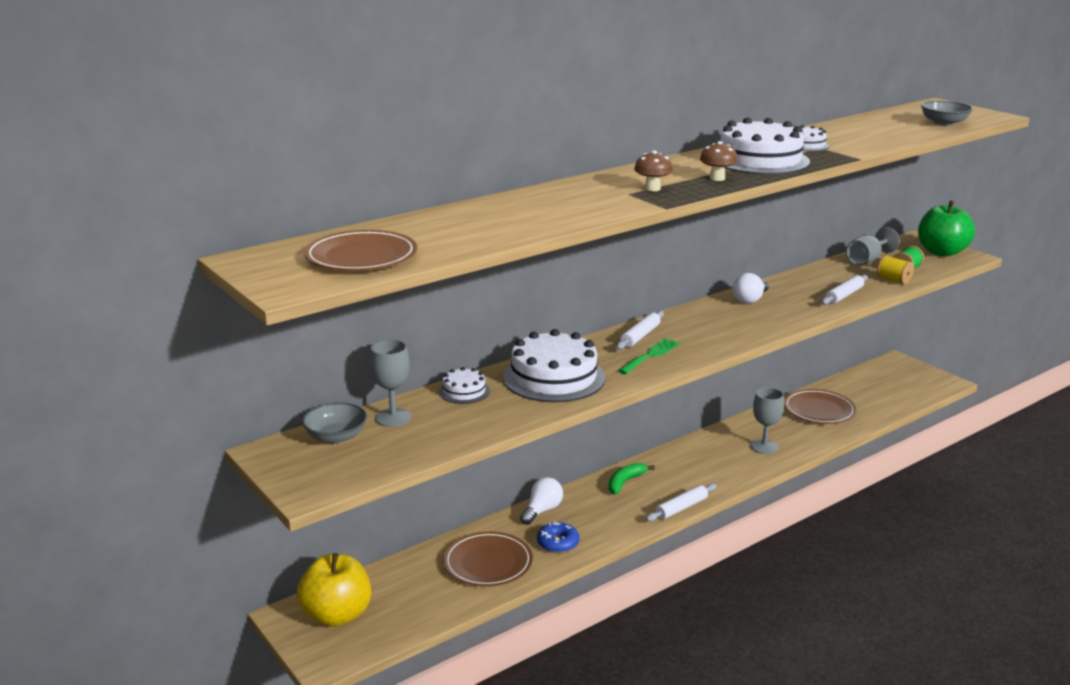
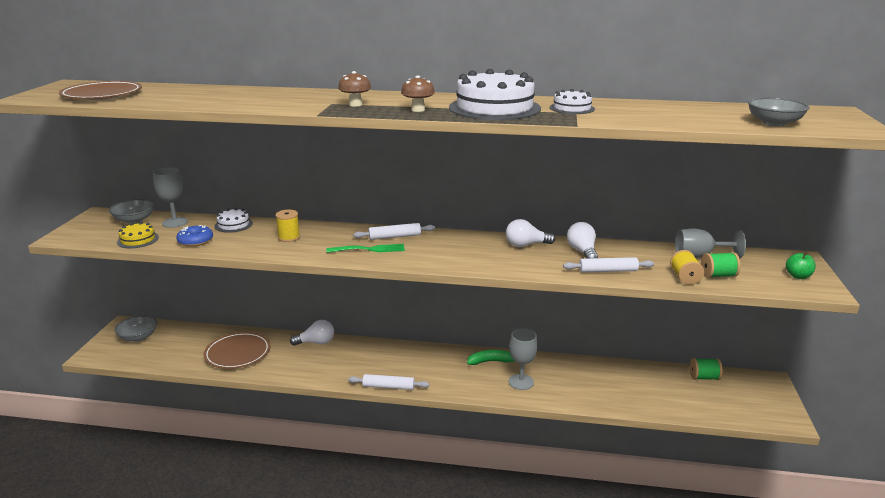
camera: 45 degrees right, 0 degrees up
(337, 615) = (138, 337): yellow apple -> grey bowl
(408, 451) = (138, 240): none -> yellow cake
(554, 377) = (289, 237): white cake -> yellow spool
(558, 543) = (287, 364): blue donut -> blue donut (195, 241)
(625, 482) = (389, 353): green banana -> green banana (491, 361)
(797, 288) = (582, 252): none -> white light bulb
(819, 410) = (616, 381): brown plate -> none
(861, 378) = (704, 377): none -> green spool
(941, 252) = (798, 276): green apple -> green apple, size x0.45

